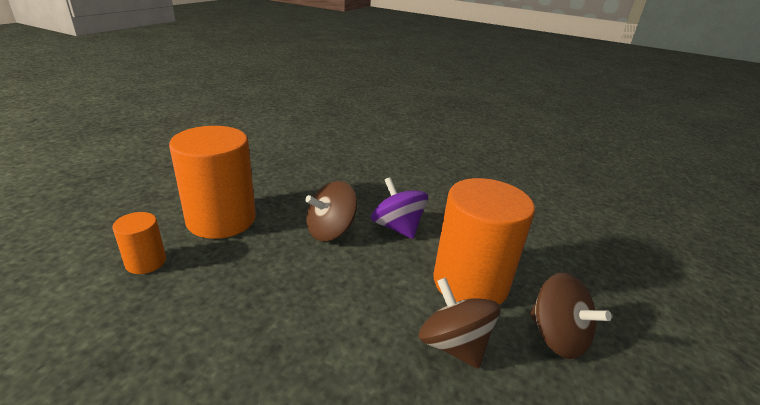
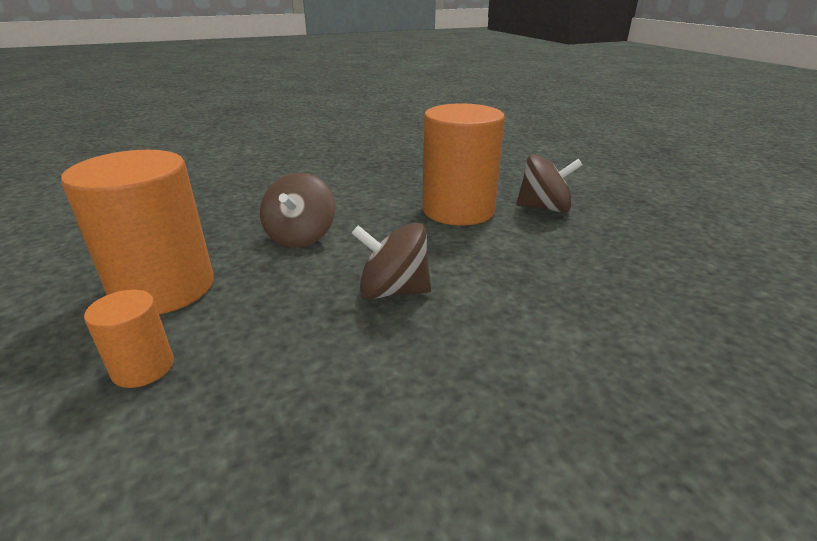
camera: 45 degrees left, 0 degrees up
(397, 227) = (351, 207): purple spinning top -> none
(453, 344) = (507, 244): brown spinning top -> brown spinning top (393, 291)

